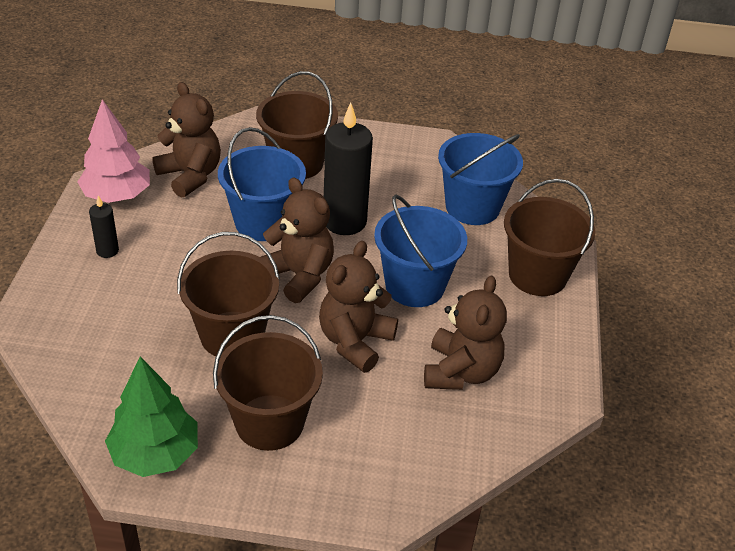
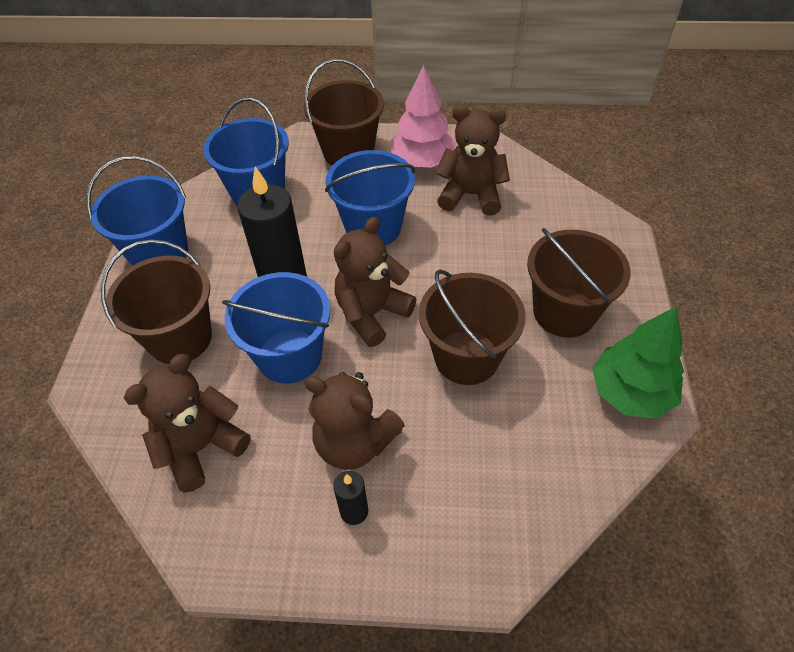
camera: 90 degrees left, 10 degrees up
(117, 195) = (243, 528): pink tree -> pink tree (422, 161)
(355, 342) = (453, 263): brown teddy bear -> brown teddy bear (354, 443)
(395, 149) = (159, 253): none -> blue bucket

